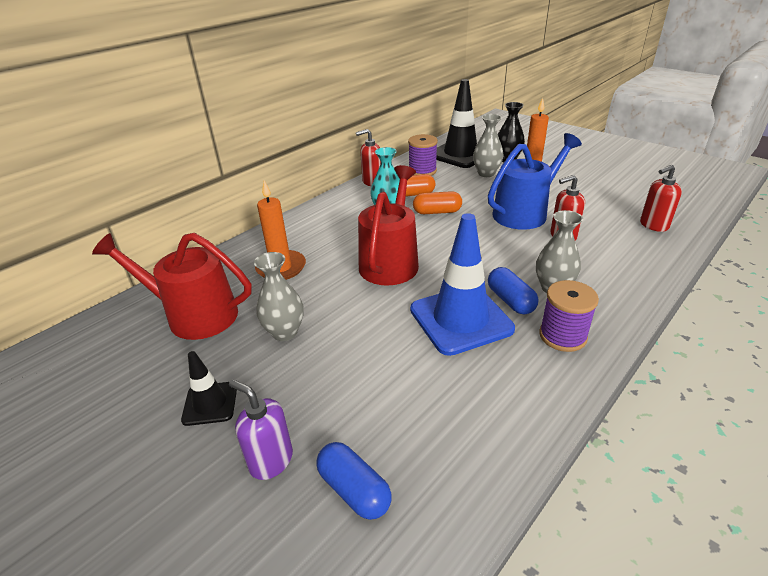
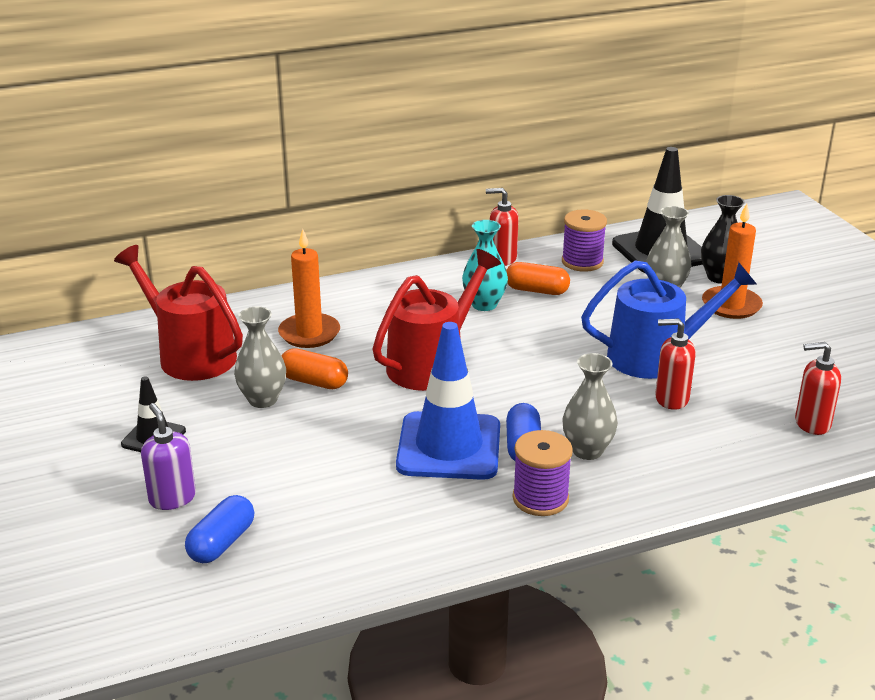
camera: 25 degrees right, 5 degrees down
(354, 490) = (222, 543): blue capsule -> blue capsule turned 45 degrees clockwise
(437, 212) = (545, 322): orange capsule -> orange capsule (314, 382)

